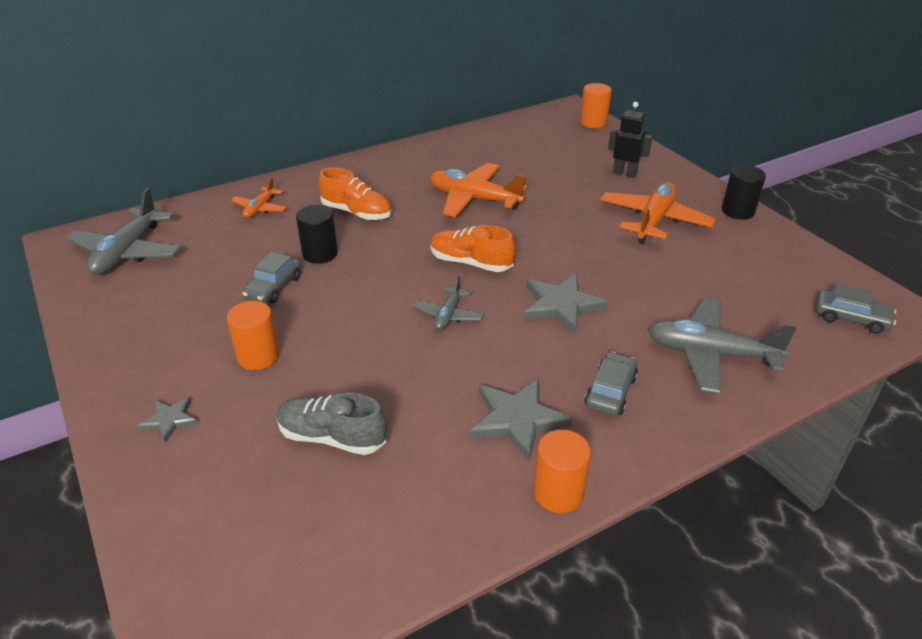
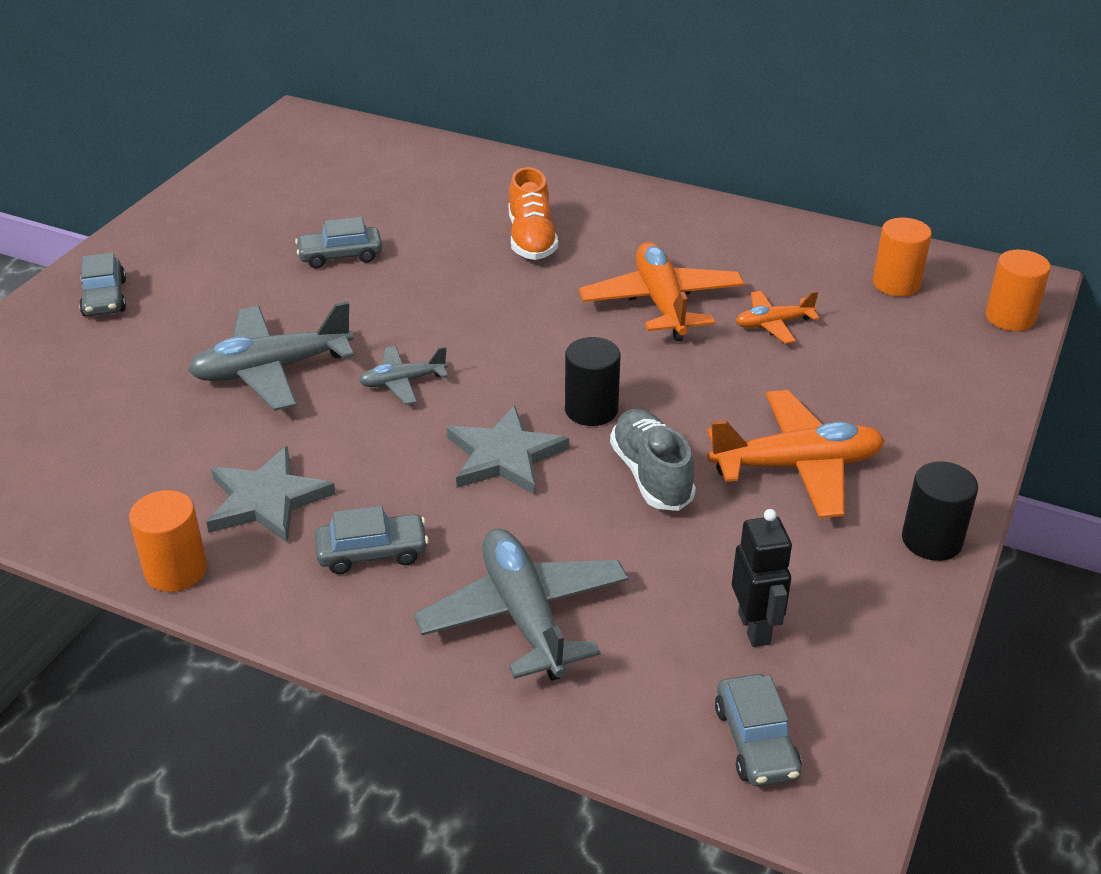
camera: 55 degrees right, 0 degrees up
(127, 252) = (313, 154): grey plane -> grey plane (272, 370)
(170, 420) = (105, 298): grey star -> grey car
(258, 356) = (227, 299): orange cylinder -> orange cylinder (896, 284)
(260, 208) = (467, 181): orange plane -> orange plane (773, 324)
(320, 254) = (426, 254): black cylinder -> black cylinder (591, 410)
(332, 437) = (149, 394): grey shoe -> grey shoe (651, 475)
(470, 263) = (519, 356): orange shoe -> none
(624, 173) = (896, 397): black robot -> black robot (754, 628)

